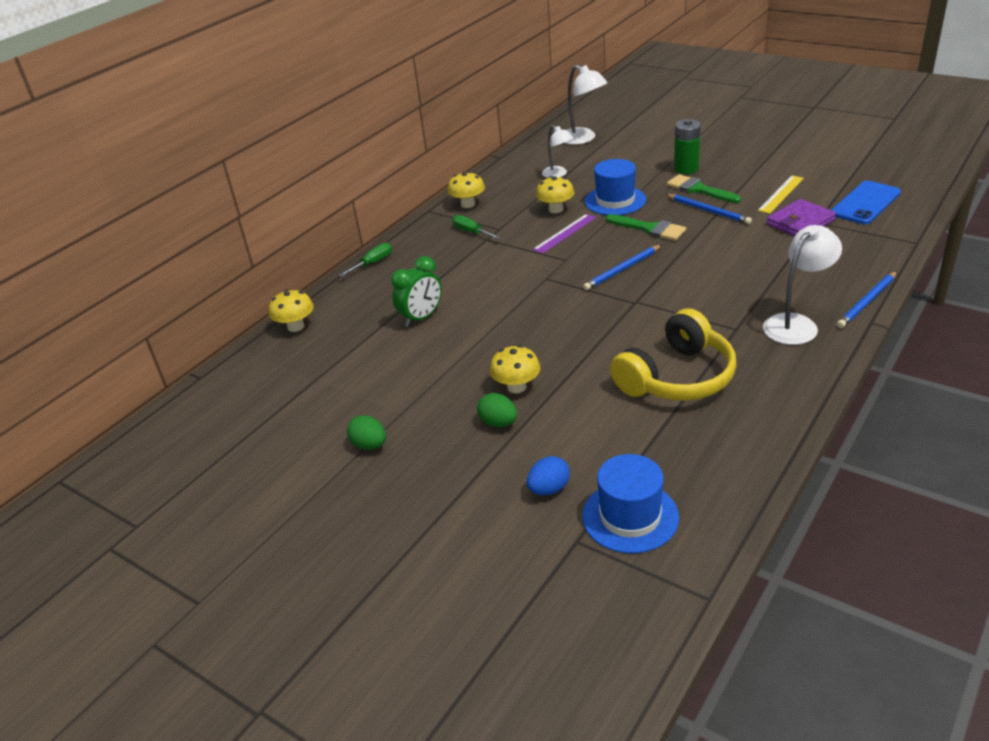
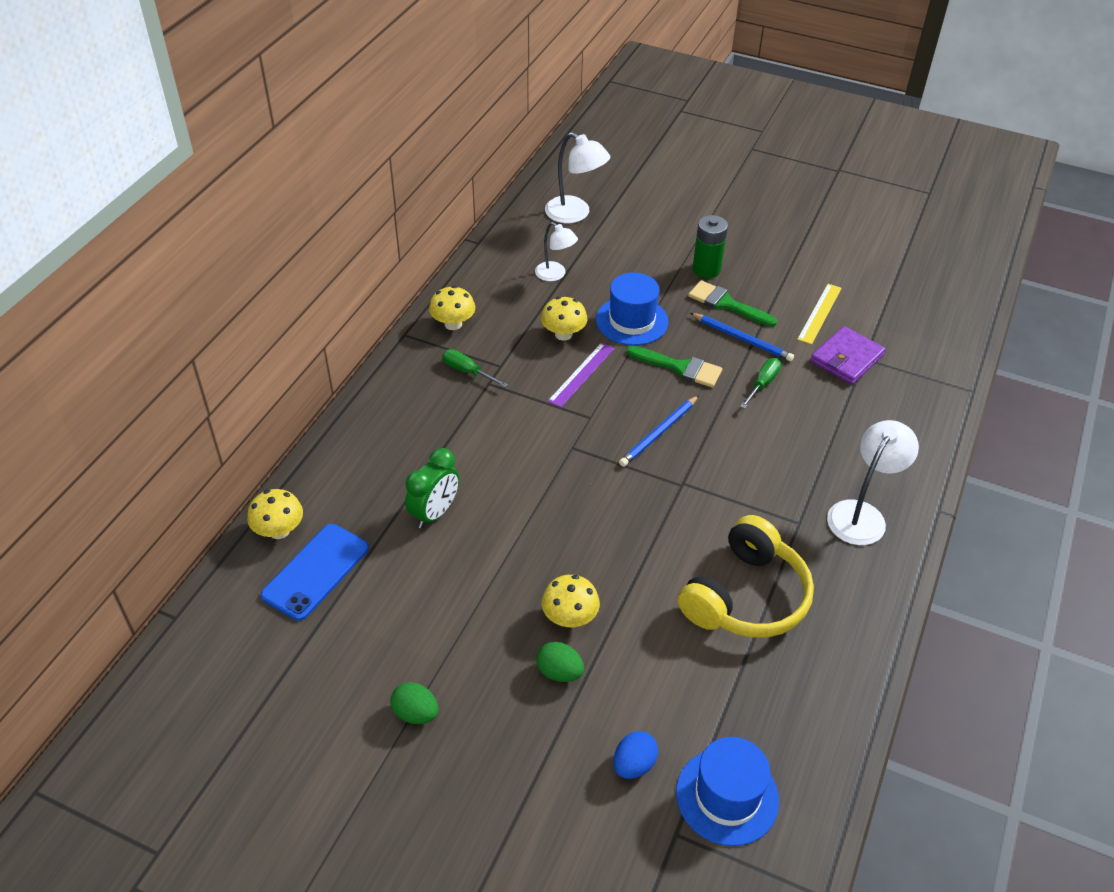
camera: 15 degrees left, 10 degrees up
(373, 263) = (354, 423): green screwdriver -> green screwdriver (763, 383)
(865, 203) = (913, 329): blue phone -> blue phone (316, 572)
(867, 302) = (931, 480): blue pencil -> none

